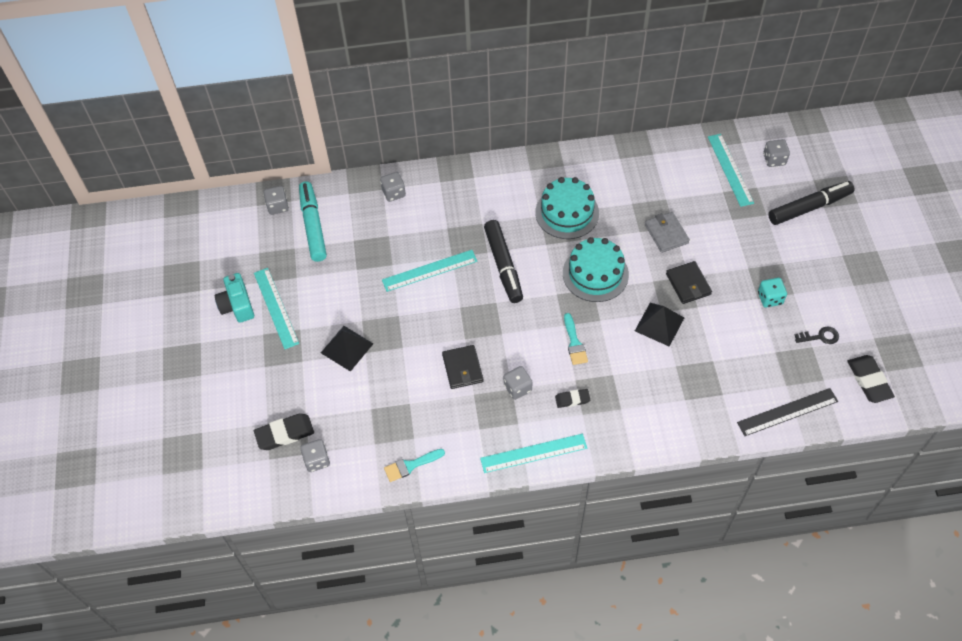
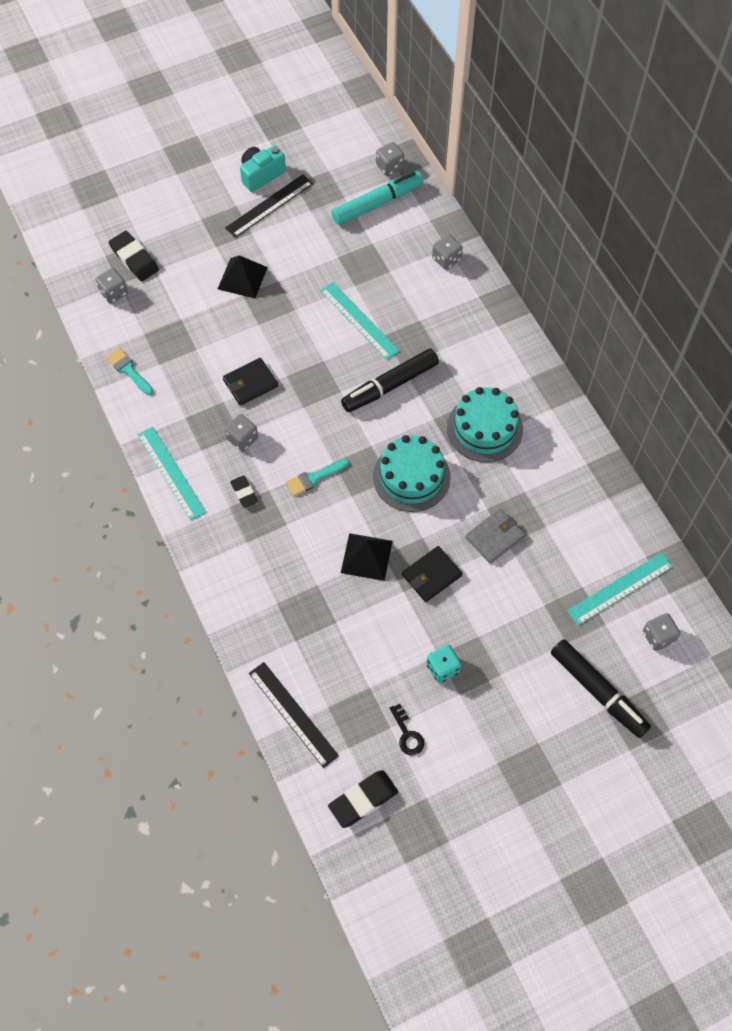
camera: 70 degrees right, 5 degrees up
(276, 308) = (269, 206): turquoise ruler -> black ruler

